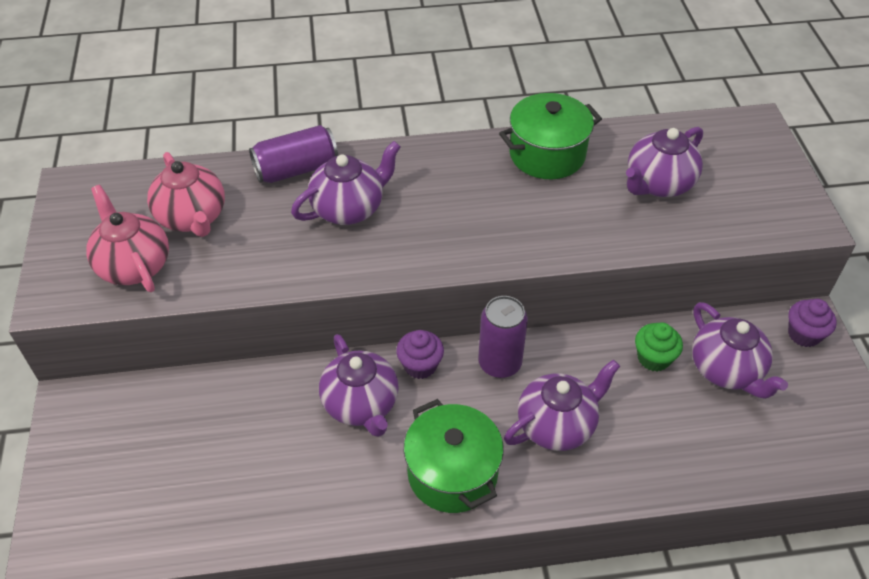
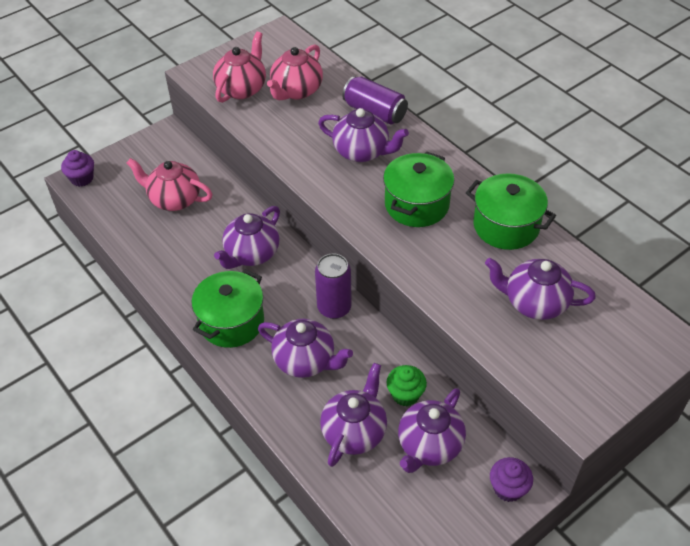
camera: 60 degrees right, 0 degrees up
(200, 447) = (174, 199): none -> pink teapot
(420, 365) = (302, 268): purple cupcake -> purple cupcake (82, 178)
(466, 203) = (417, 204): none -> green pot
(677, 425) = (354, 432): none -> purple teapot

